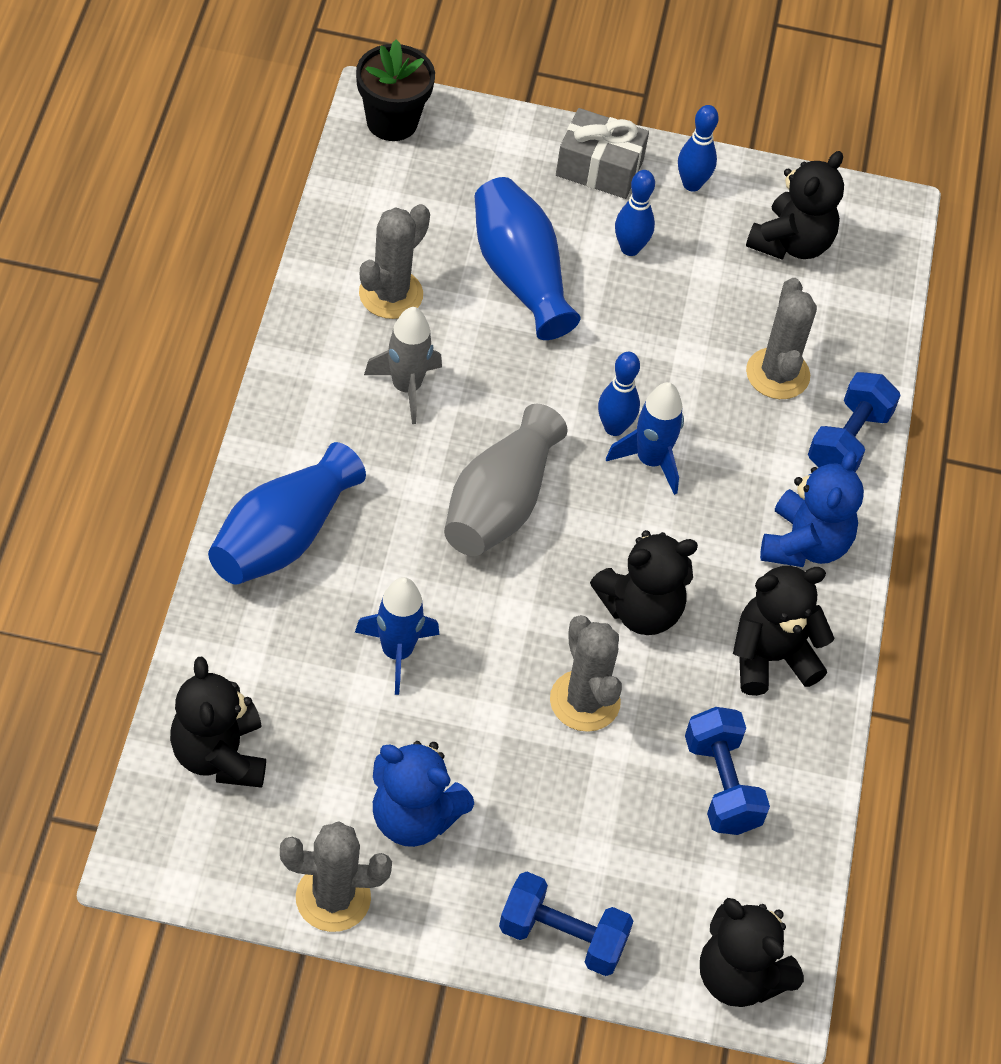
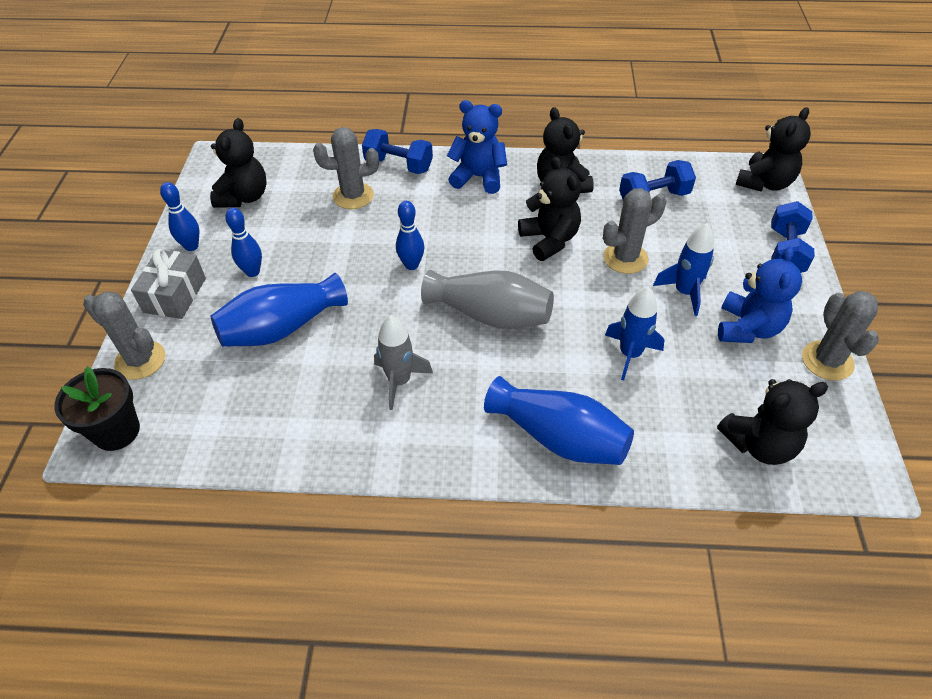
camera: 90 degrees left, 5 degrees down
(391, 294) = (308, 404): grey cactus -> grey cactus (140, 360)
(650, 461) = (434, 246): blue rocket -> blue rocket (684, 292)
(791, 243) = (244, 197): black teddy bear -> black teddy bear turned 75 degrees clockwise

